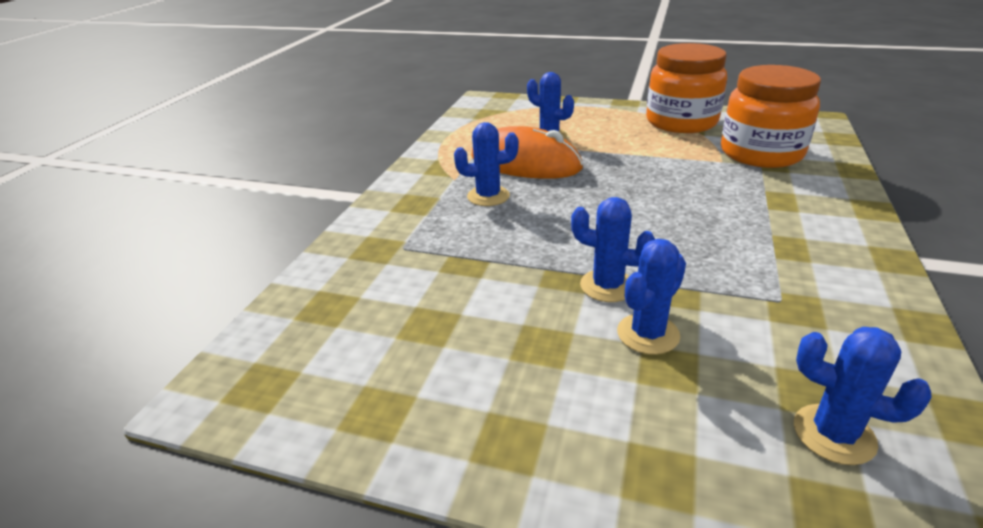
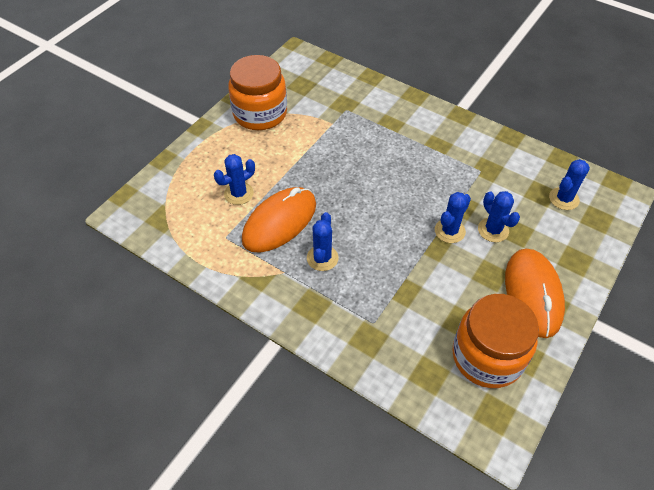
camera: 75 degrees left, 20 degrees up
(525, 407) = (532, 294): none -> orange mouse
(761, 153) = (331, 101): orange jar -> orange jar (487, 356)

